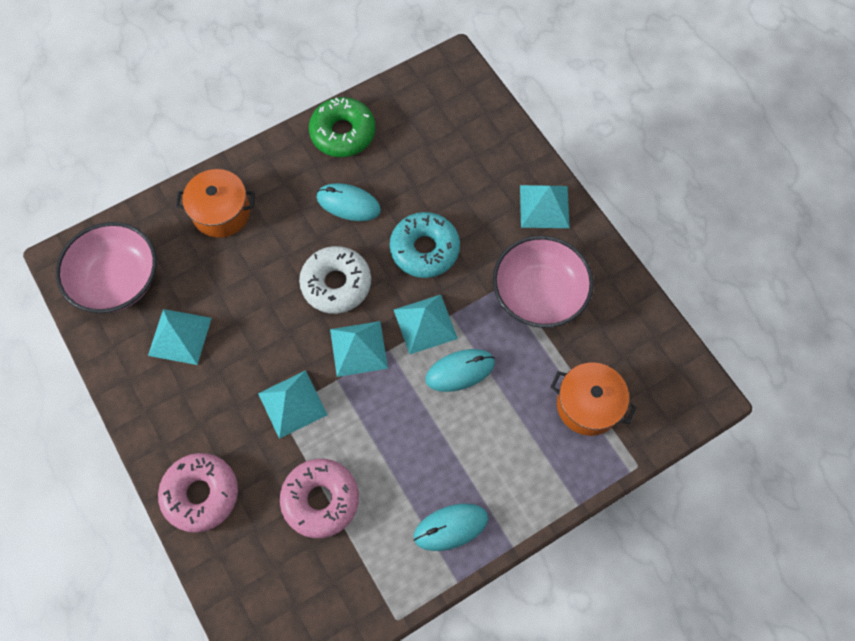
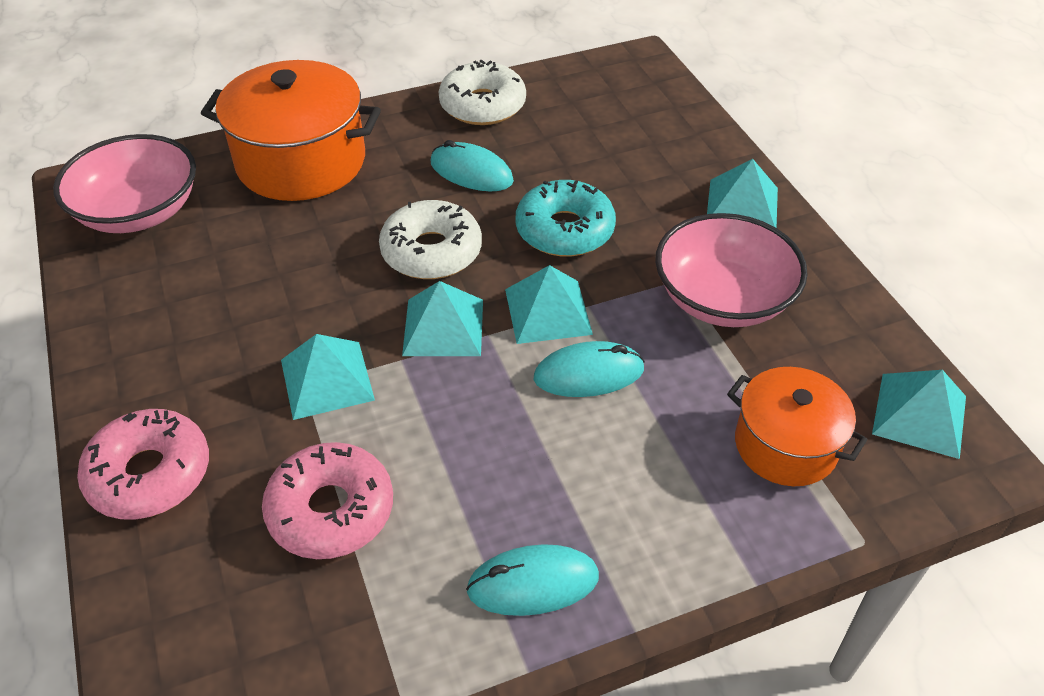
camera: 10 degrees right, 20 degrees down
(179, 336) = (196, 280): turquoise pyramid -> turquoise pyramid (919, 414)
(221, 212) = (301, 162): orange pot -> orange pot, size x1.64
(343, 133) = (482, 105): green donut -> white donut

